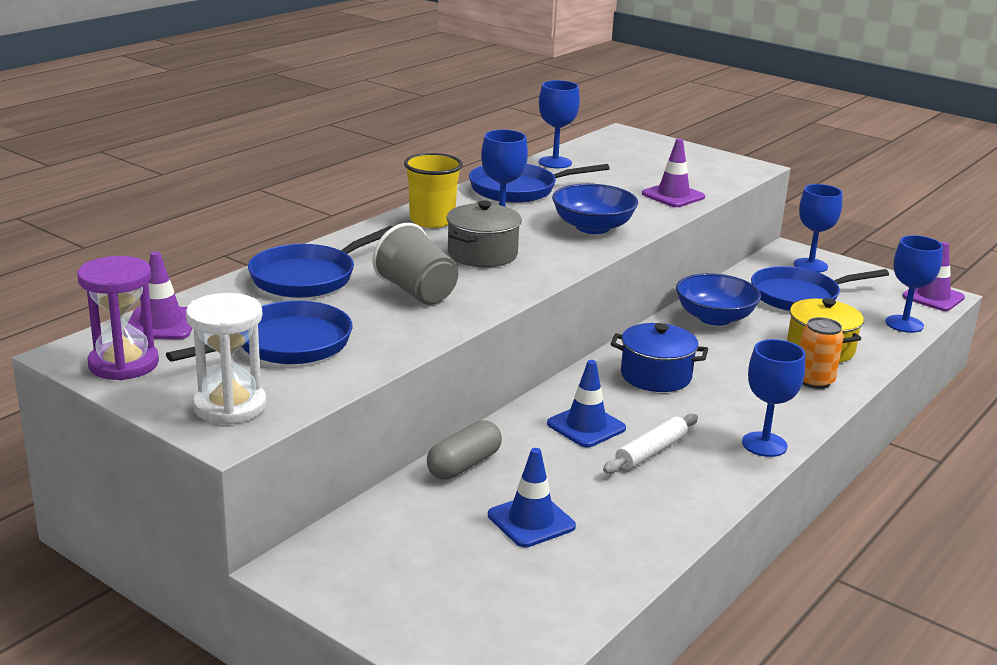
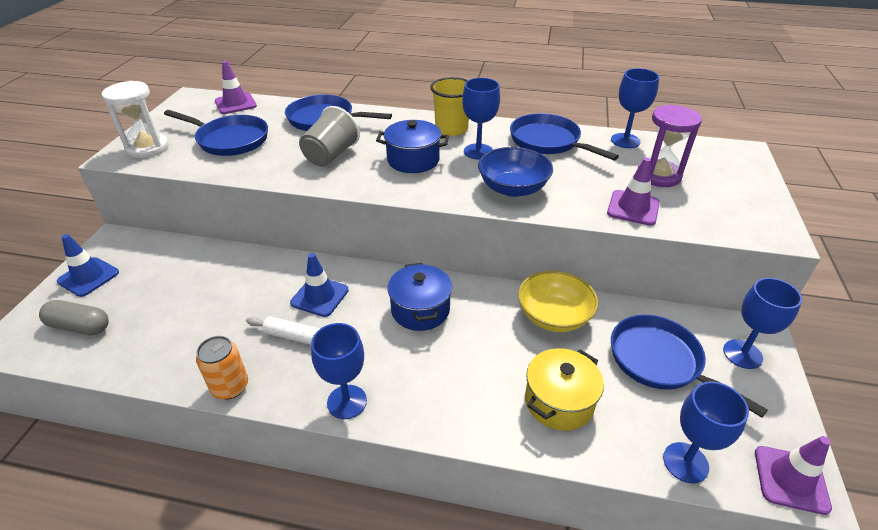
camera: 65 degrees right, 15 degrees up
(123, 364) = (184, 110): purple hourglass -> purple hourglass (658, 175)
(464, 465) = (242, 261): grey capsule -> grey capsule (79, 326)
(482, 254) = (413, 160): grey pot -> blue pot
(531, 521) = (185, 307): blue traffic cone -> blue traffic cone (88, 277)
(714, 318) = (553, 316): blue bowl -> yellow bowl
(814, 381) = (487, 411): orange can -> orange can (230, 387)

